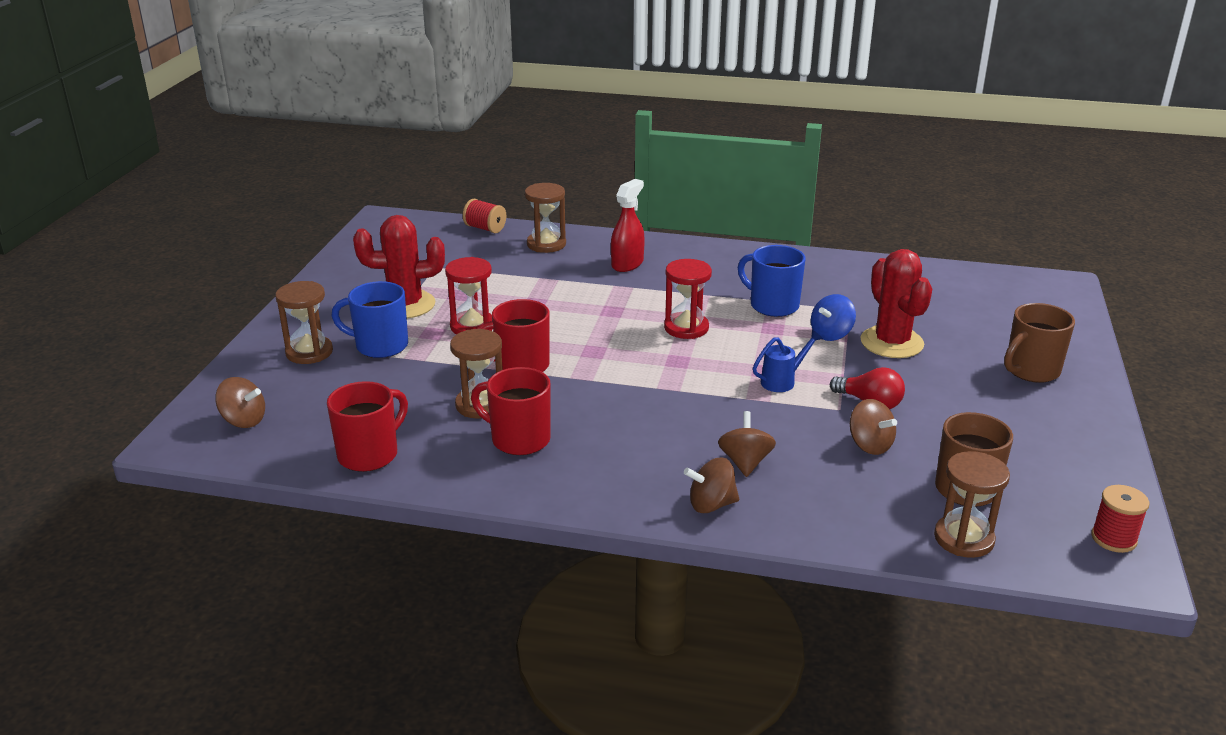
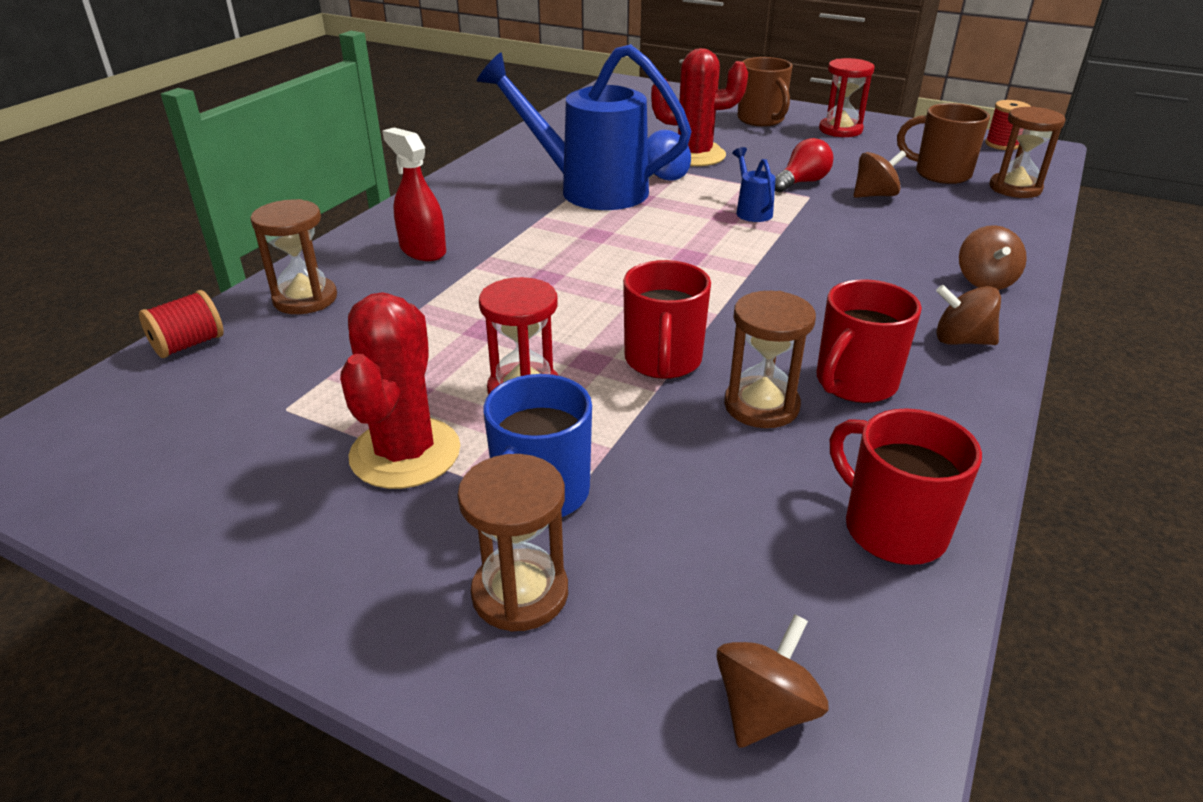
camera: 75 degrees left, 5 degrees up
(686, 328) = (615, 240): red hourglass -> red hourglass (840, 130)
(745, 462) = (905, 253): brown spinning top -> brown spinning top (961, 340)
(772, 305) = (590, 190): blue mug -> blue watering can

